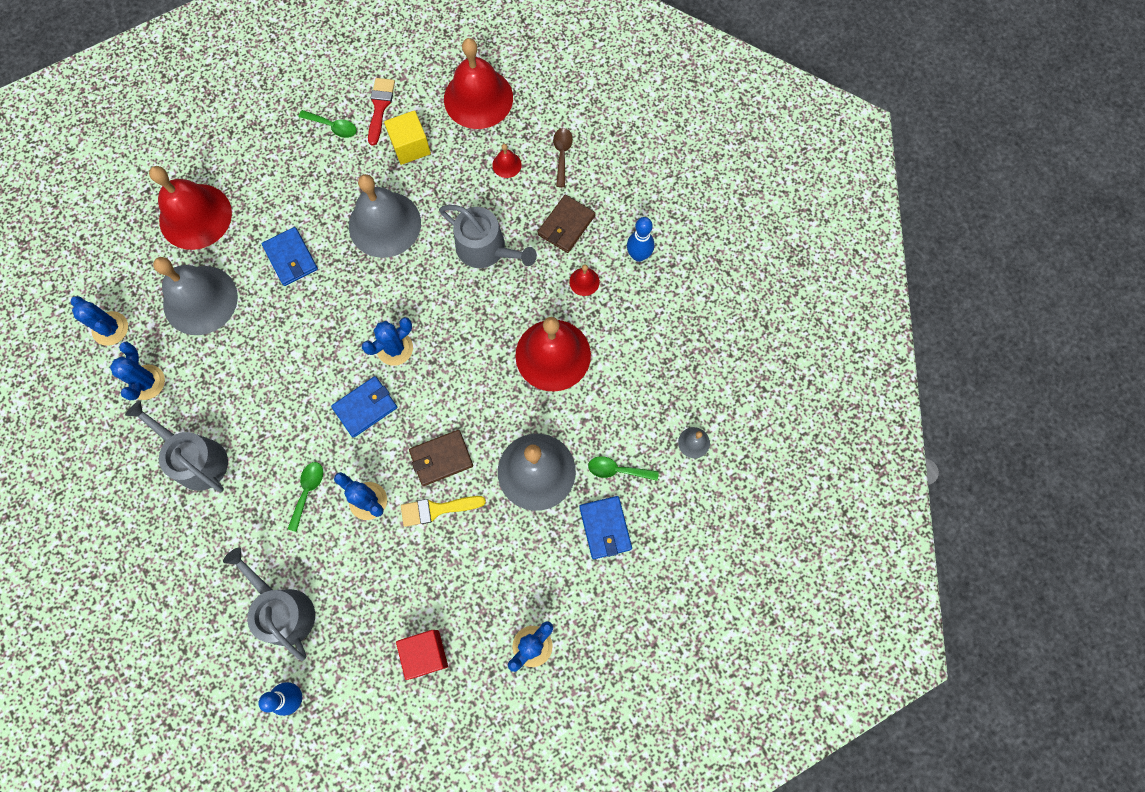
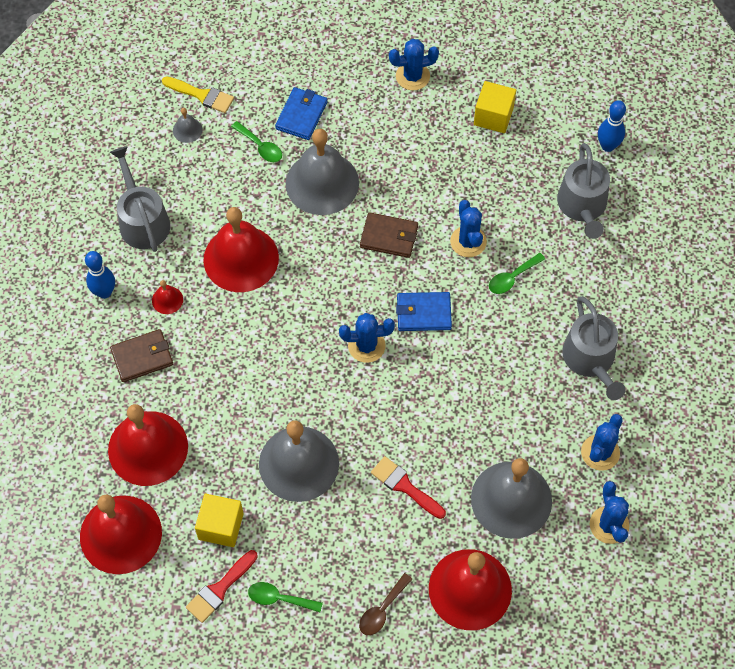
camera: 145 degrees left, 10 degrees down
(291, 258) = (405, 486): blue wallet -> red brush
(333, 127) = (279, 598): green spoon -> green spoon turned 45 degrees counterclockwise
(425, 654) = (493, 116): red cube -> yellow cube
(437, 509) = (418, 203): yellow brush -> yellow brush (202, 95)
(486, 249) = (226, 381): grey watering can -> grey watering can (142, 220)
(507, 164) = (148, 448): red bell -> red bell, size x2.43
(562, 155) = (91, 424): brown spoon -> brown spoon (382, 609)

